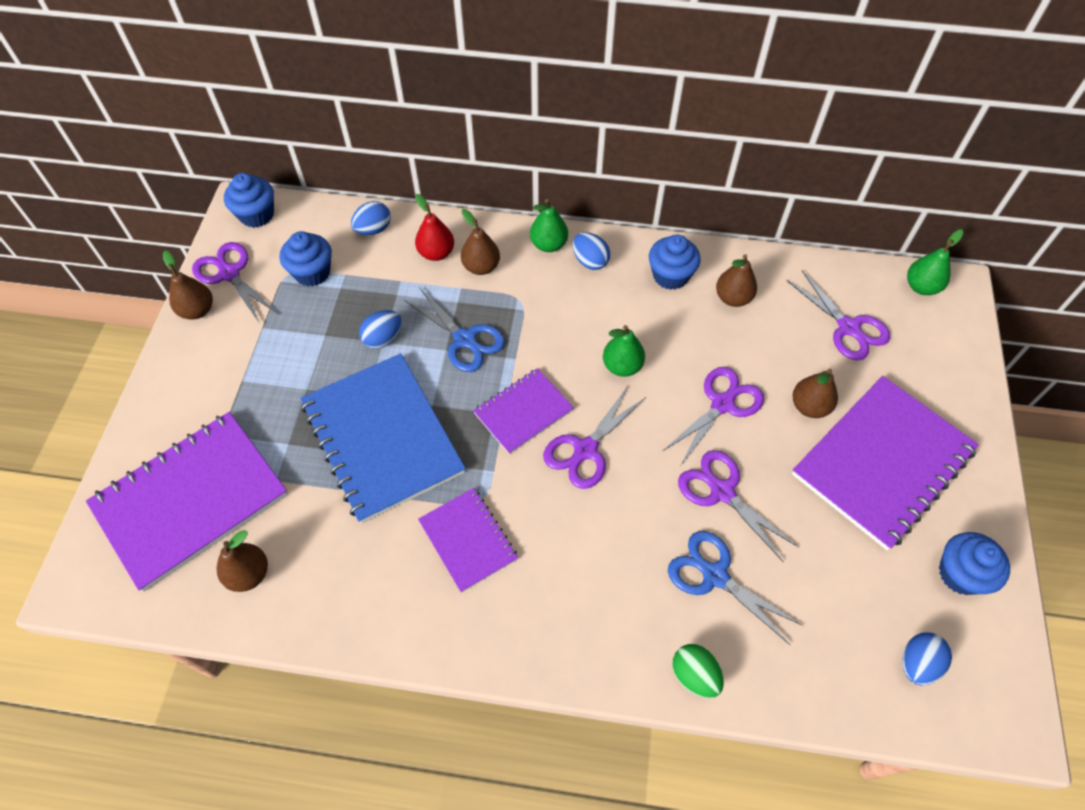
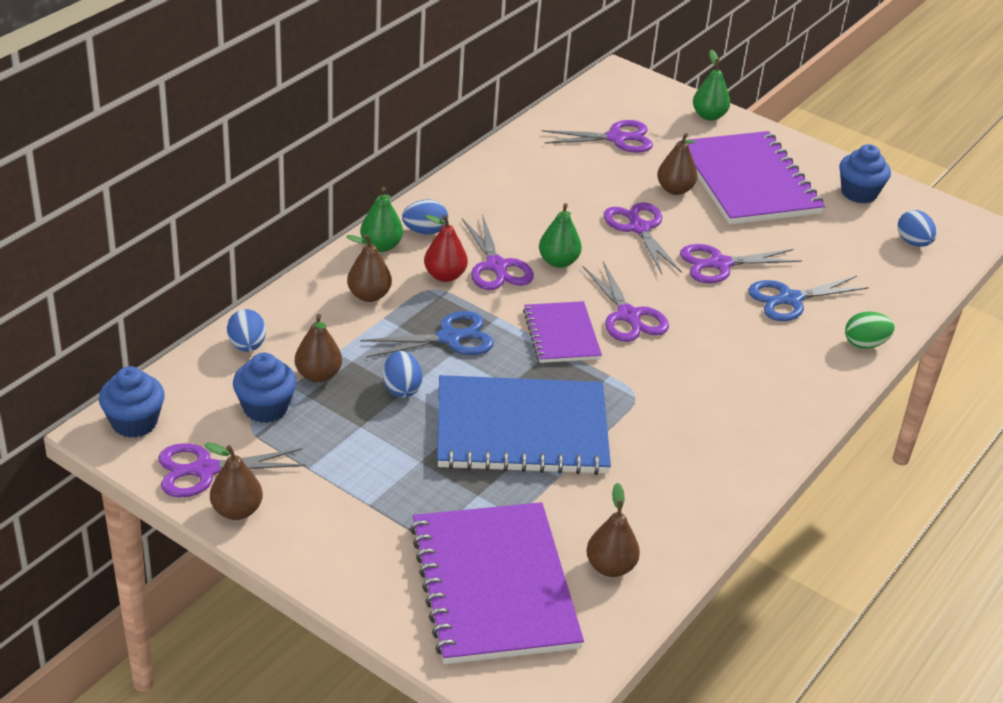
camera: 65 degrees left, 20 degrees down
(436, 253) = (322, 316): red pear -> red pear (444, 276)
(468, 540) = (670, 415): purple notebook -> none
(581, 327) = (496, 266): none -> purple scissors
(670, 276) = (483, 196): blue cupcake -> none
(733, 298) = (537, 177): brown pear -> brown pear (318, 375)
(921, 287) = (606, 89): green pear -> green pear (709, 116)

